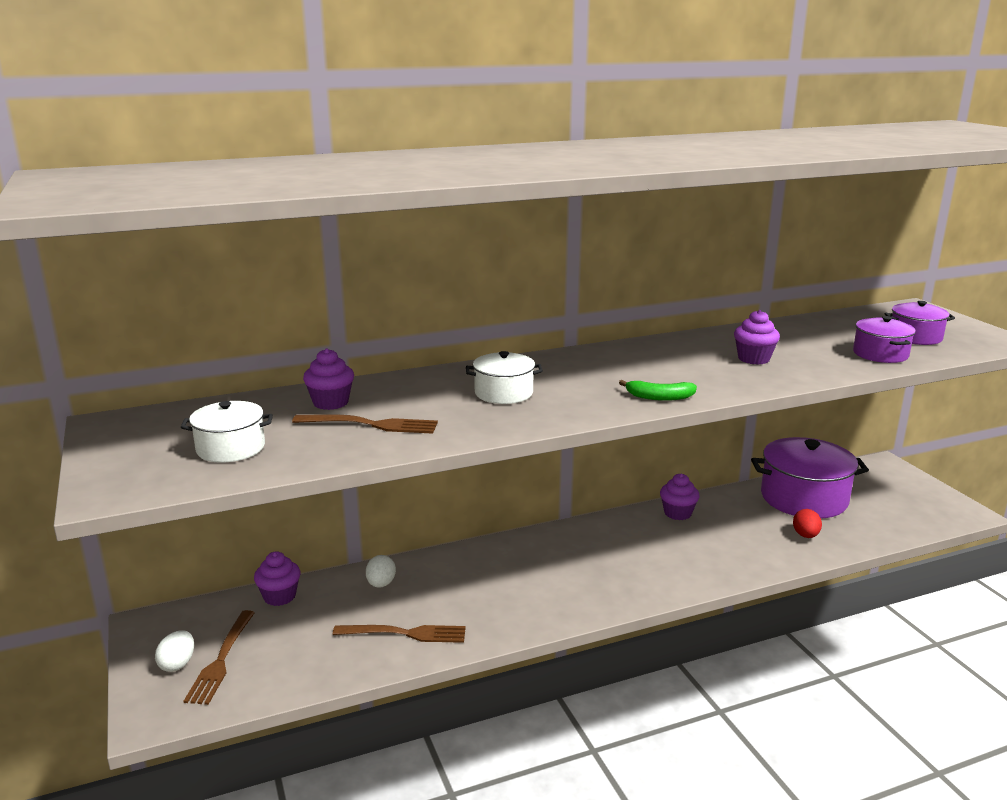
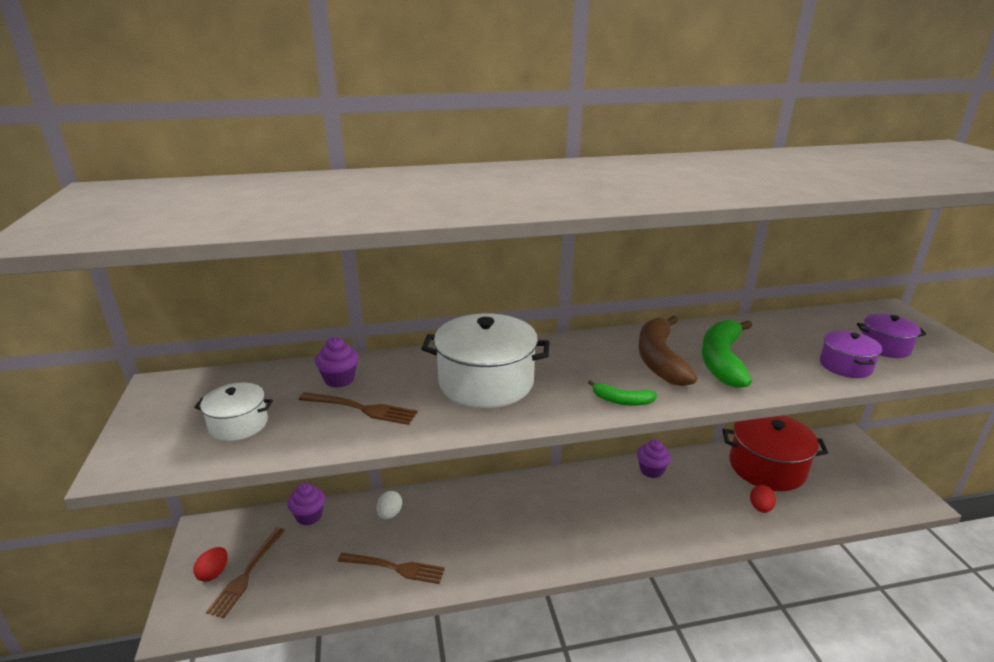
camera: 10 degrees right, 5 degrees up
(177, 664) = (213, 573): white egg -> red egg
(503, 393) = (486, 382): white pot -> white pot, size x1.87
(687, 362) = (659, 360): none -> brown banana
(753, 359) = (722, 361): purple cupcake -> green banana
(804, 498) = (767, 467): purple pot -> red pot

